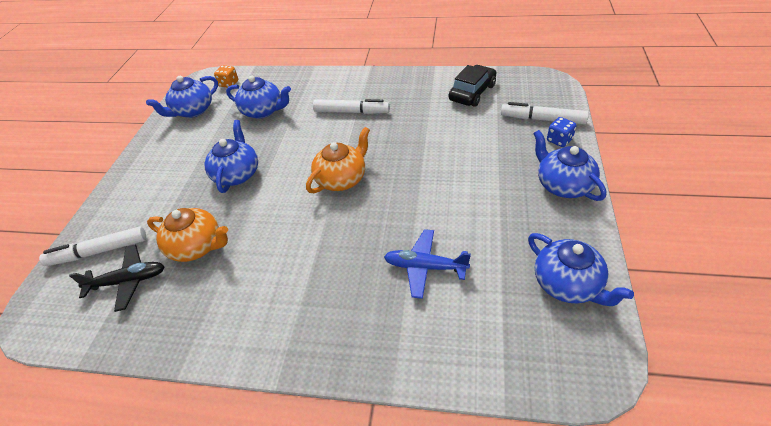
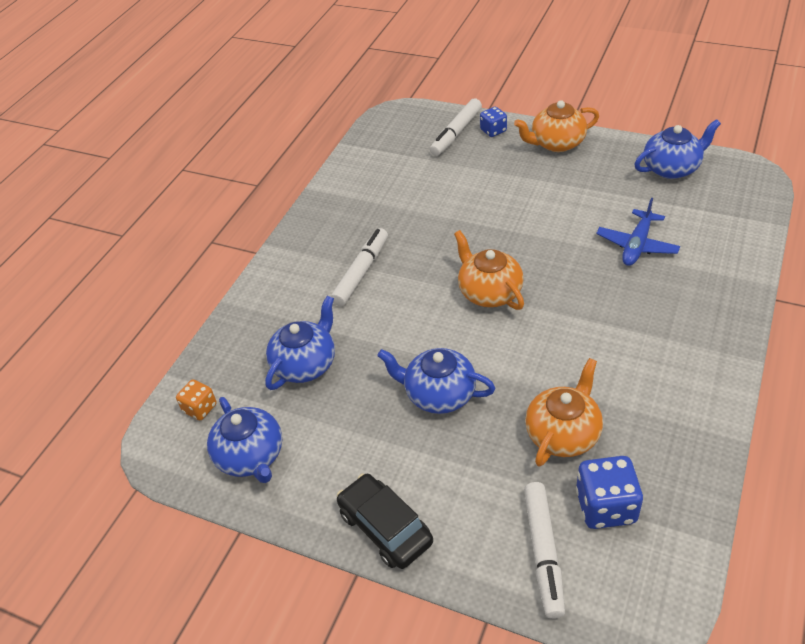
camera: 75 degrees left, 0 degrees up
(128, 281) = (606, 506): black plane -> blue dice
(472, 92) = (381, 169): black car -> black car (385, 527)
(563, 185) = (556, 143): blue teapot -> orange teapot

